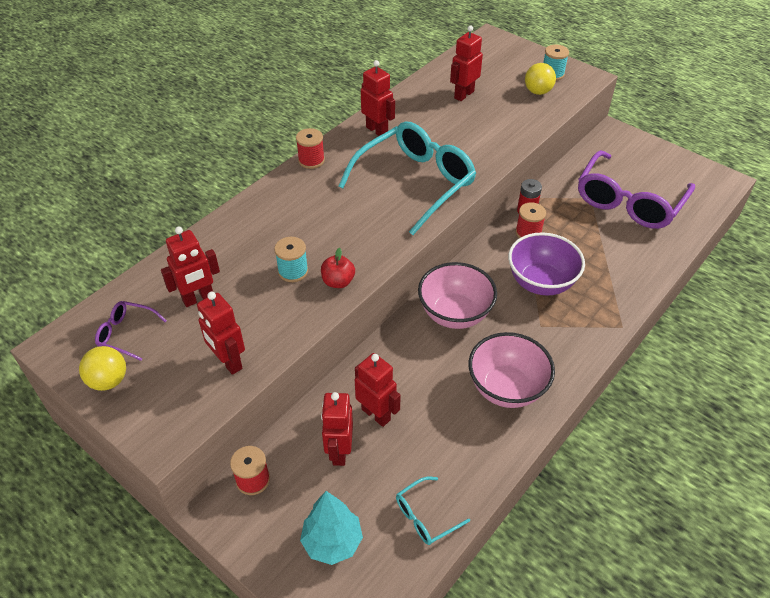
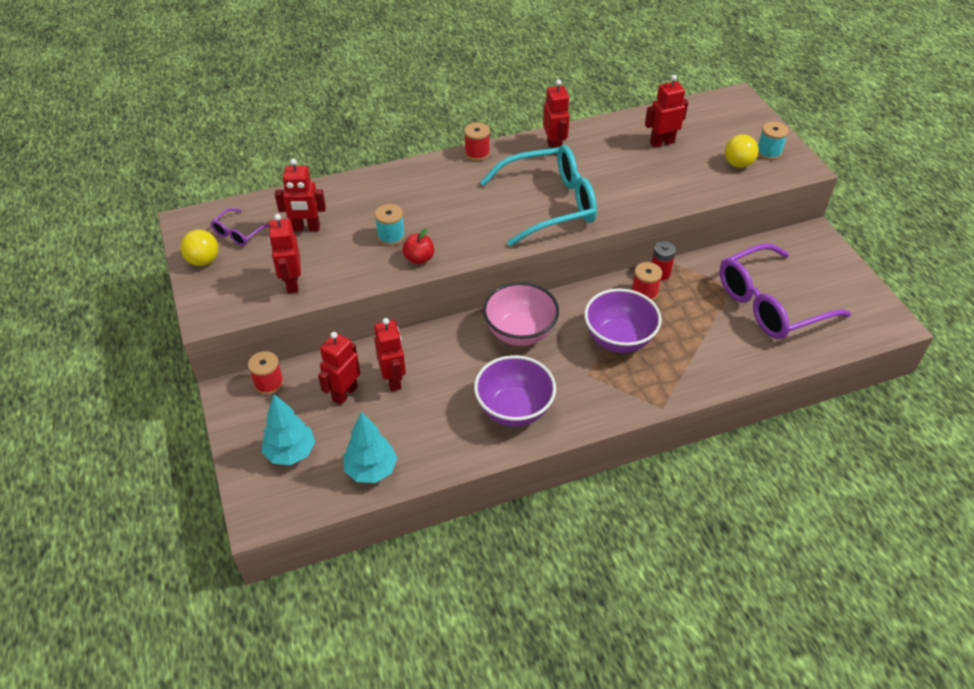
camera: 30 degrees right, 0 degrees up
(126, 333) = (239, 233): purple glasses -> purple glasses turned 105 degrees counterclockwise
(425, 516) = (371, 470): turquoise glasses -> turquoise tree
(506, 388) = (514, 409): pink bowl -> purple bowl

